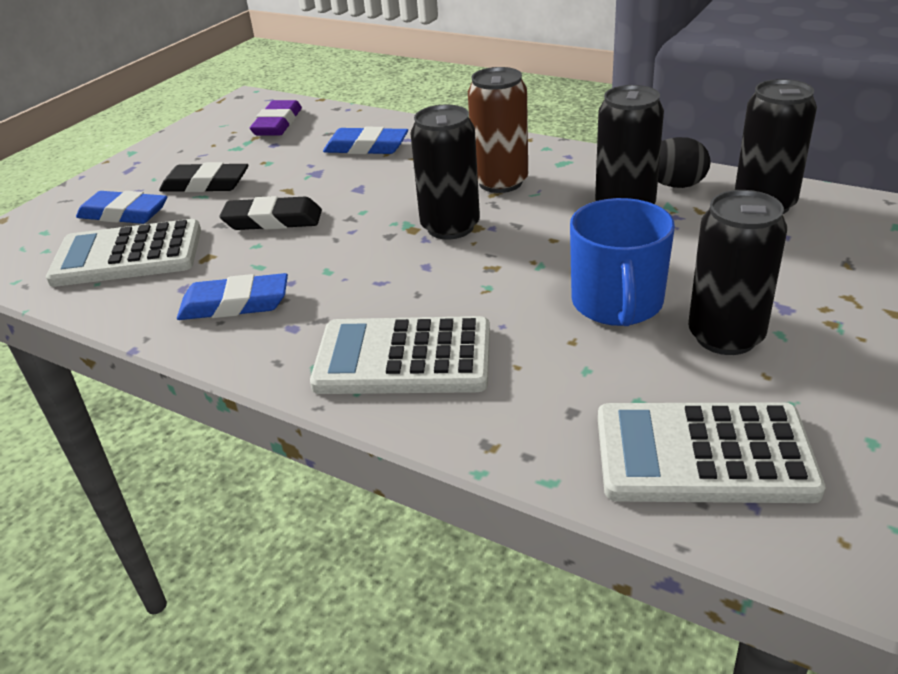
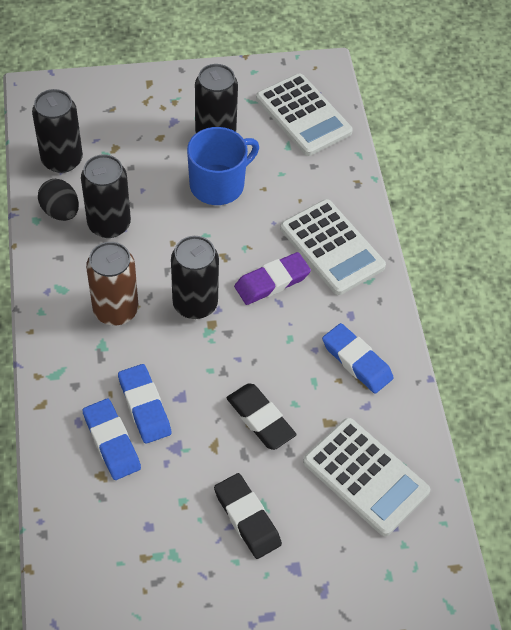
camera: 135 degrees left, 20 degrees up
(124, 214) = (326, 538): blue eraser -> blue eraser (144, 406)
(278, 124) = (107, 560): purple eraser -> purple eraser (272, 281)

